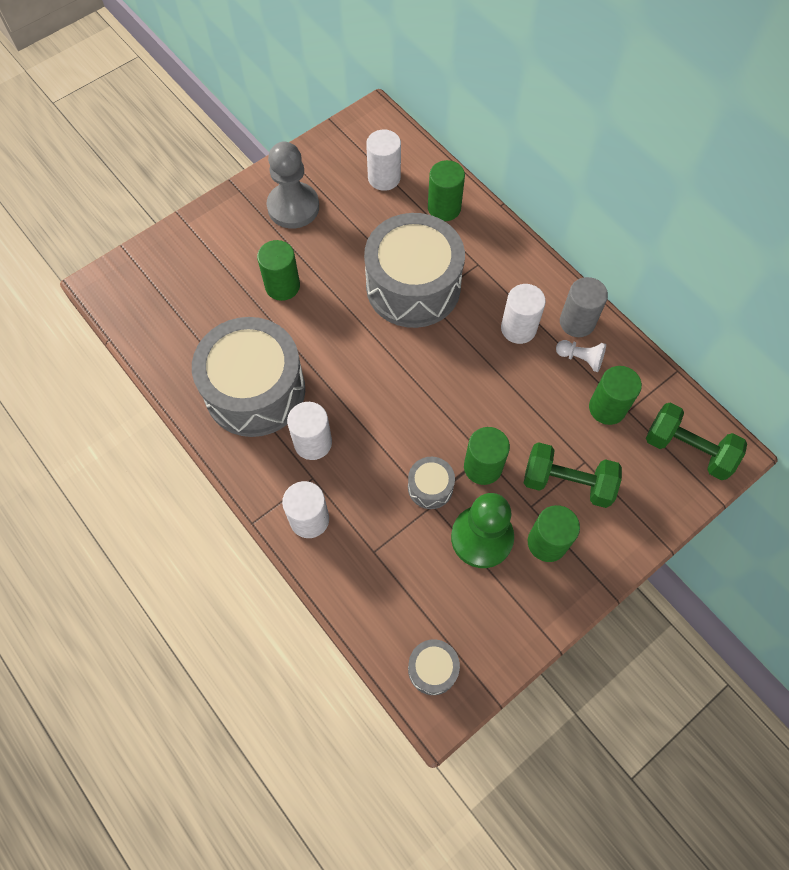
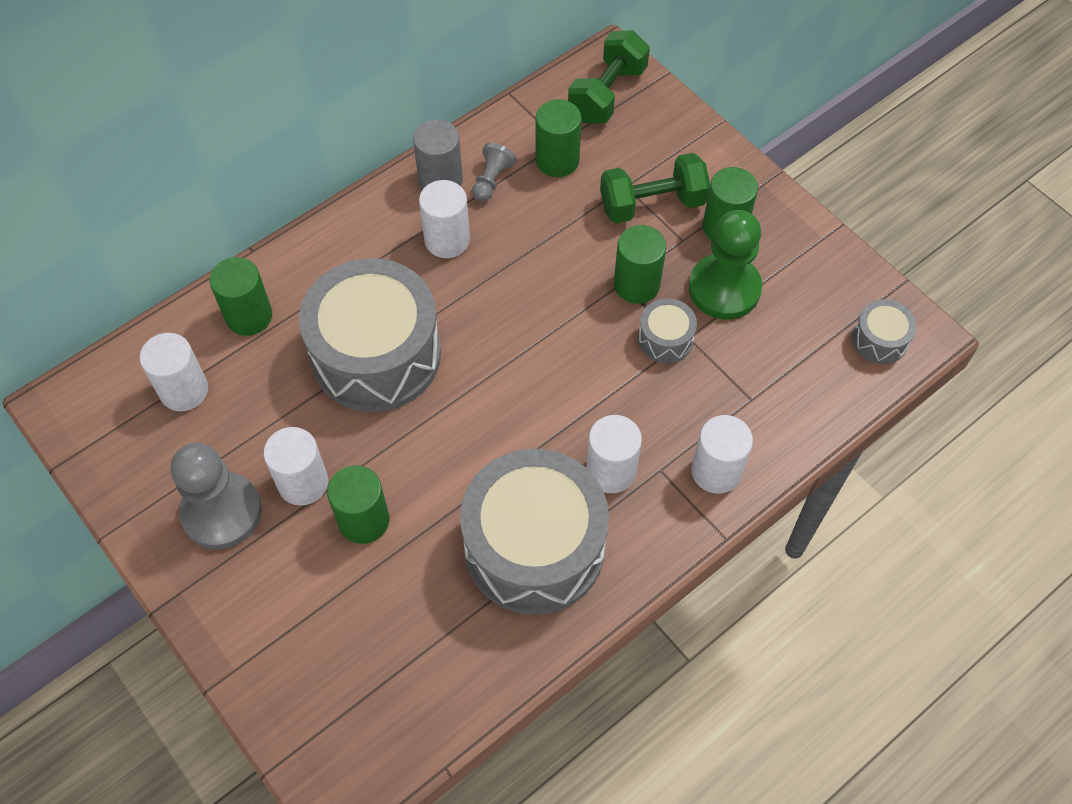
camera: 90 degrees left, 5 degrees down
(312, 249) = (303, 483): none -> white cylinder
(567, 483) = (652, 204): green dumbbell -> green dumbbell turned 60 degrees clockwise
(580, 358) = (491, 180): white pawn -> grey pawn

